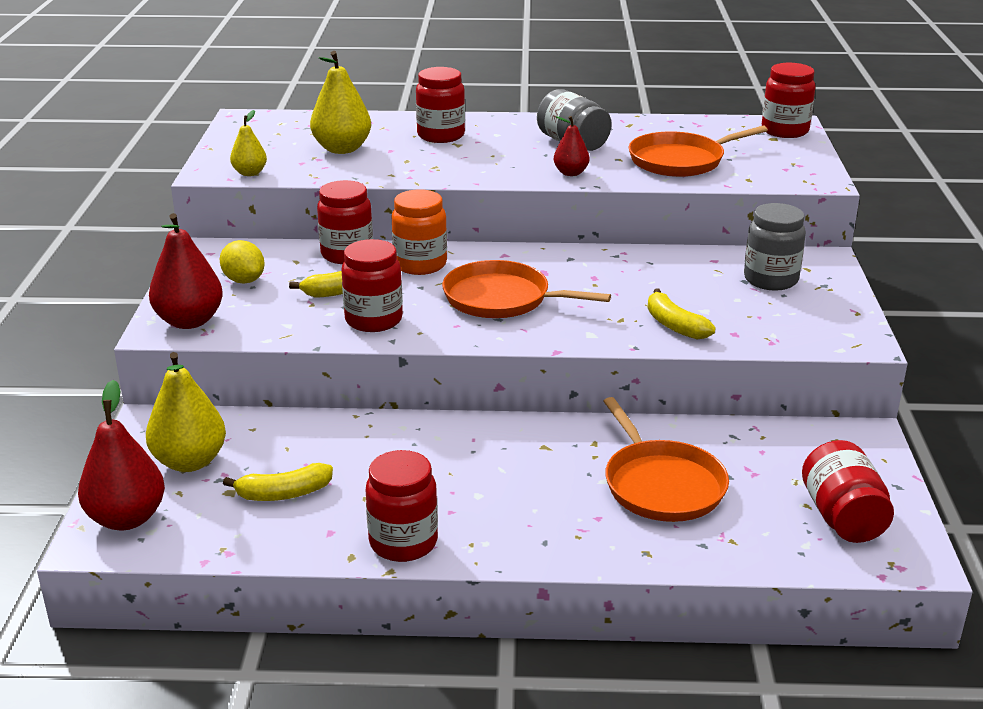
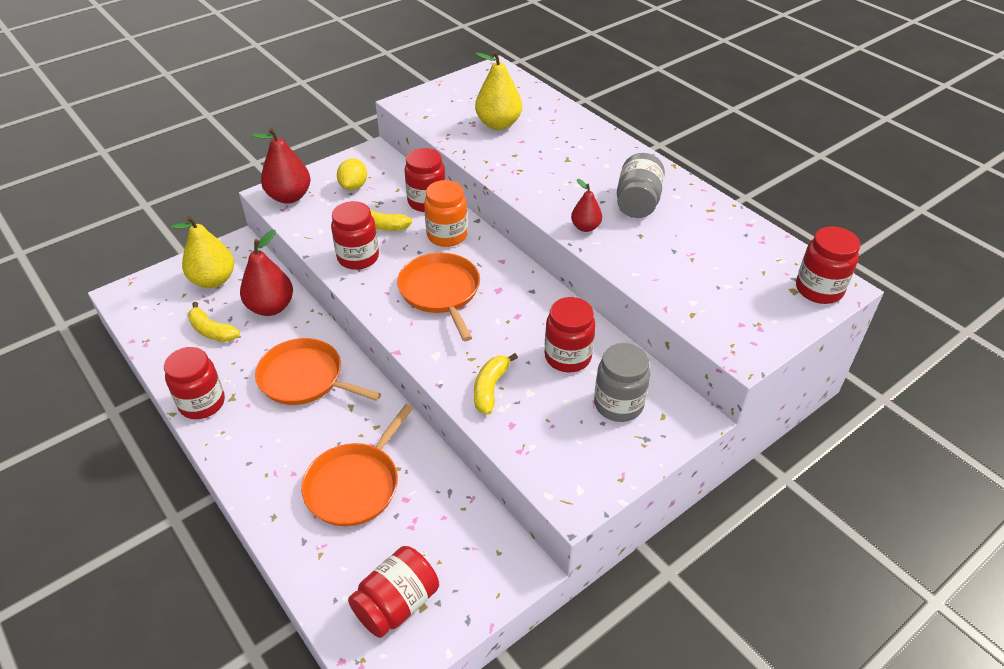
camera: 50 degrees right, 15 degrees up
(127, 518) = (148, 292): red pear -> red pear (271, 307)
(250, 173) = (422, 115): yellow pear -> none
(441, 136) = (571, 146): red jar -> red jar (568, 357)
(680, 161) = (678, 265): orange pan -> orange pan (305, 378)

